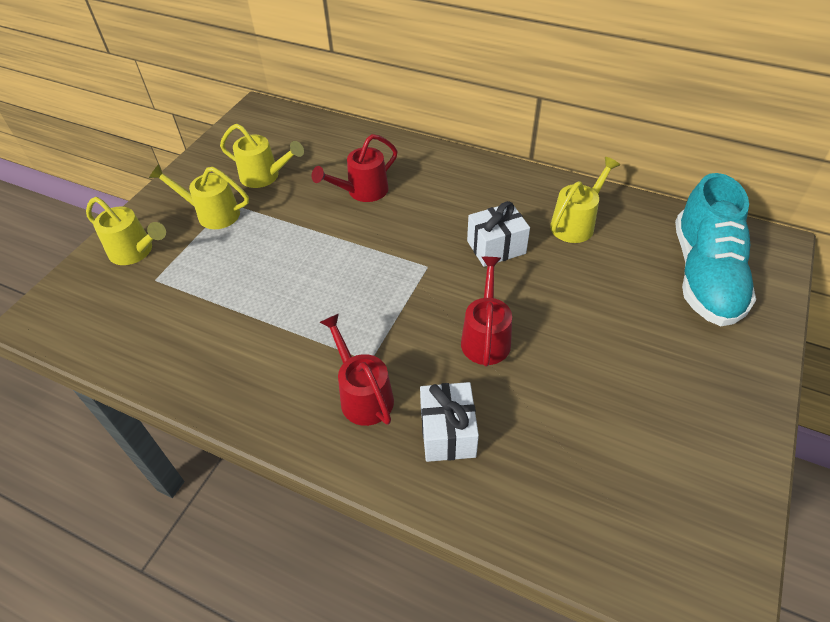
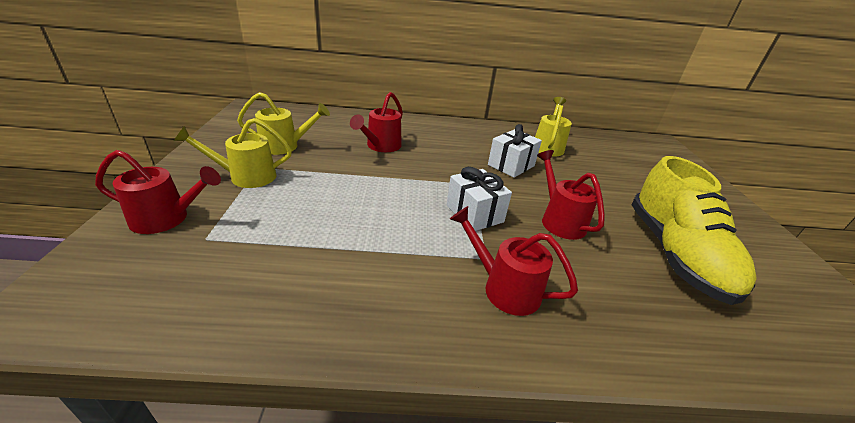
camera: 30 degrees left, 15 degrees down
(136, 252) = (167, 219): yellow watering can -> red watering can
(447, 433) = (602, 298): white gift -> white gift (474, 214)
(583, 413) = (675, 254): none -> yellow shoe
(704, 275) = (647, 161): turquoise shoe -> none

